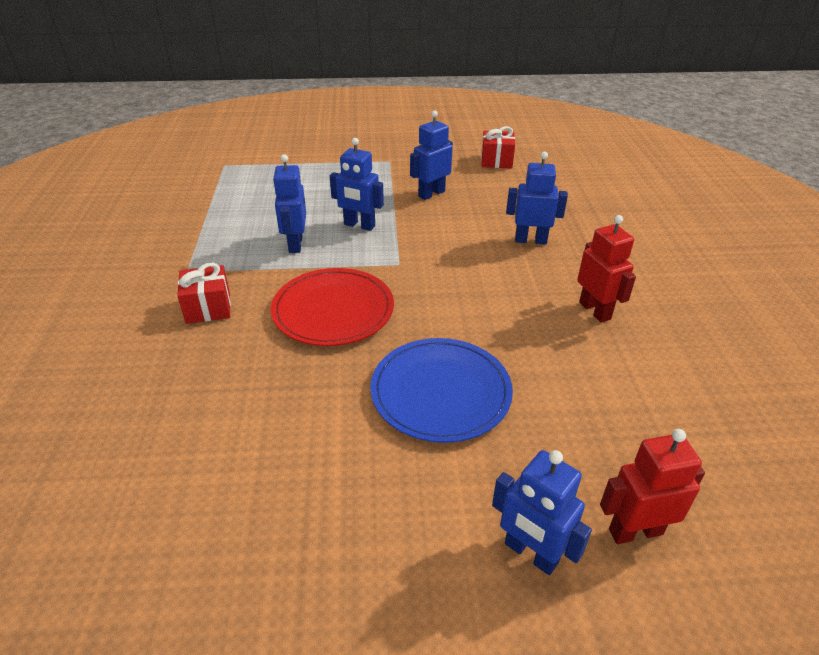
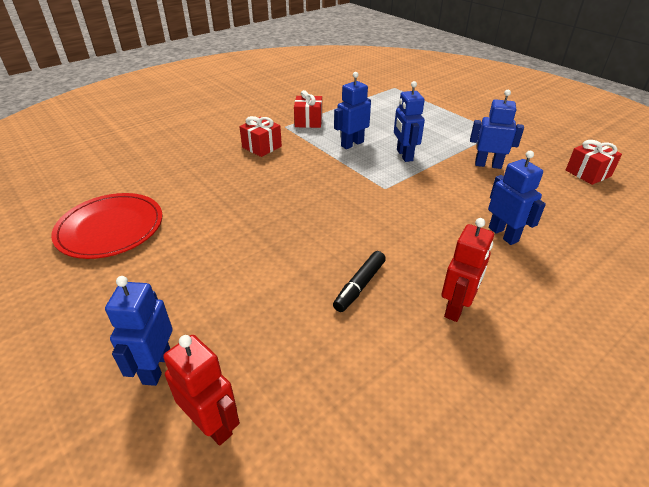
camera: 55 degrees right, 0 degrees up
(204, 249) = (308, 121): none -> red gift
(333, 310) = (306, 185): red plate -> red plate (110, 228)
(441, 392) = (273, 262): blue plate -> none
(526, 350) = (359, 286): none -> black marker

